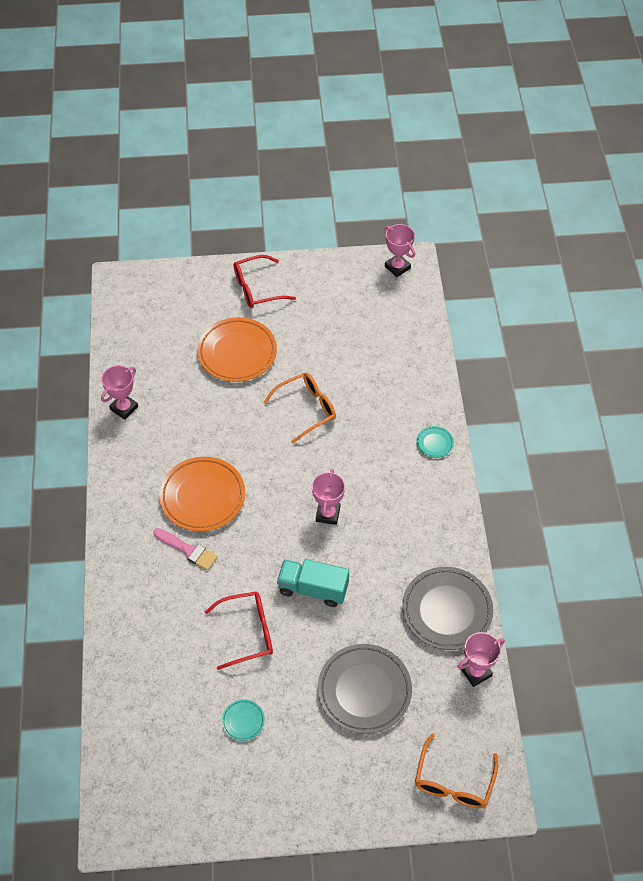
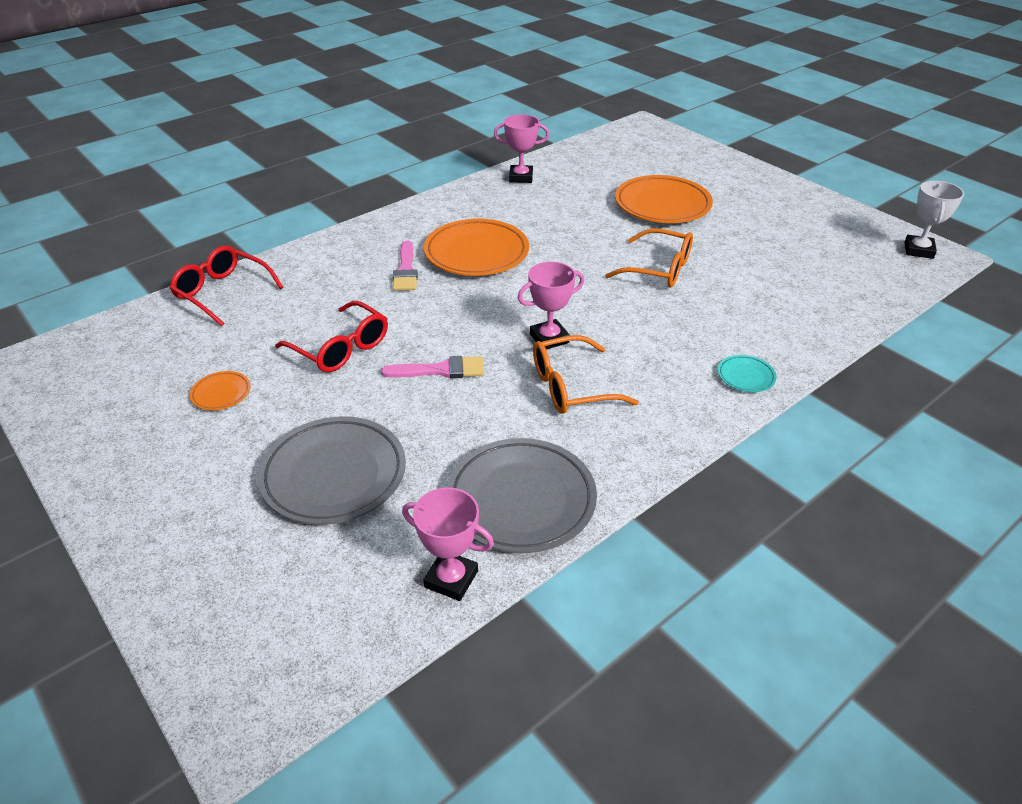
camera: 55 degrees right, 15 degrees down
(243, 721) = (221, 393): turquoise plate -> orange plate
(257, 288) = (748, 186): red glasses -> red glasses (222, 292)
(313, 589) = (440, 370): turquoise truck -> pink brush
(397, 267) = (918, 250): pink trophy -> white trophy
(453, 782) = (247, 641): orange glasses -> orange glasses (571, 387)

